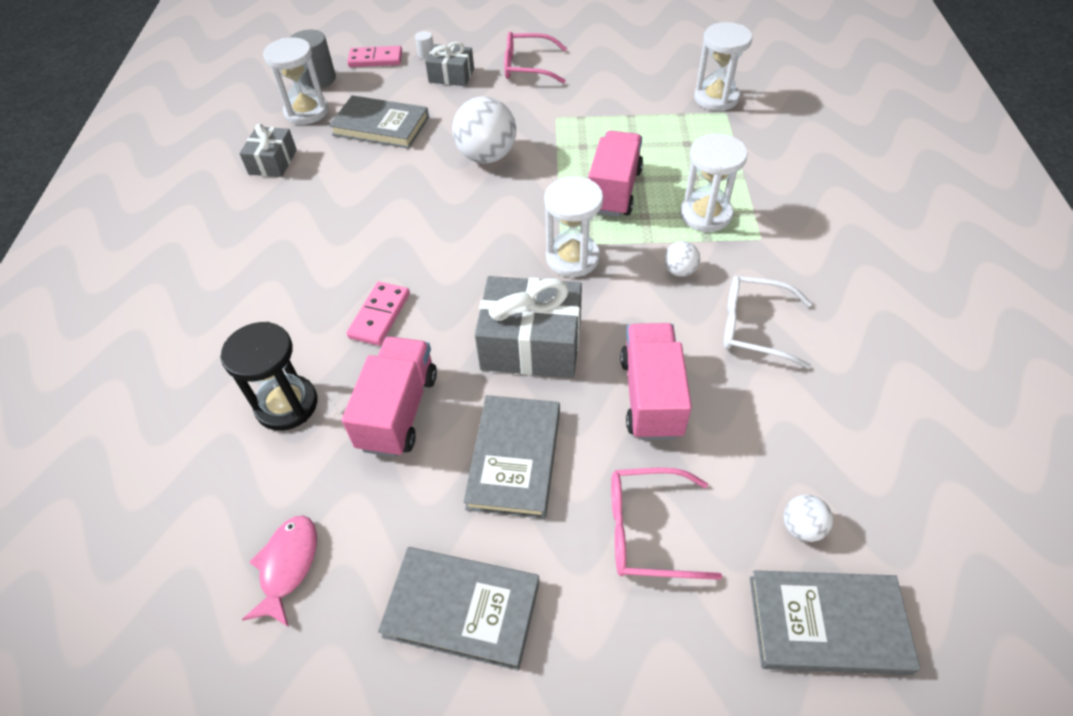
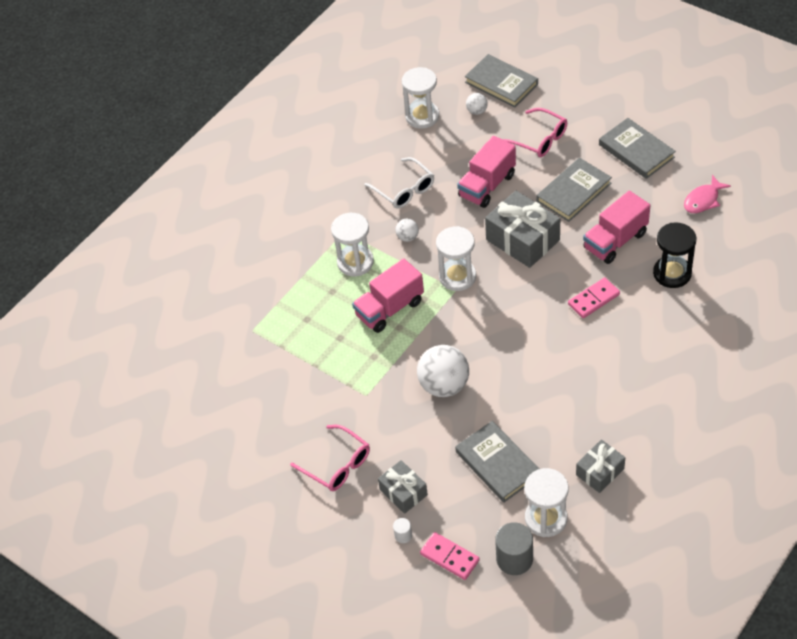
camera: 140 degrees left, 0 degrees up
(716, 98) = (243, 346): white hourglass -> white hourglass (422, 116)

